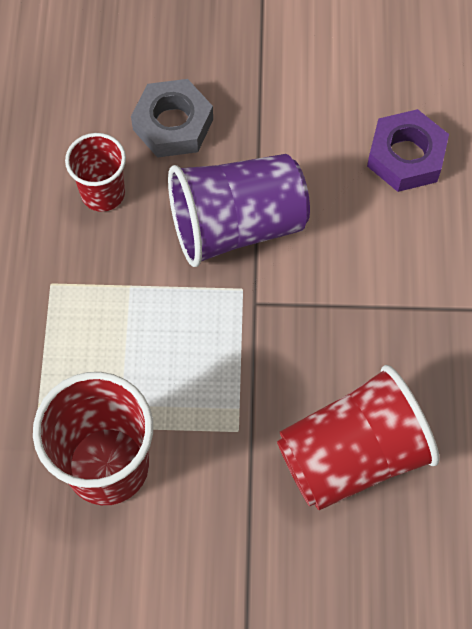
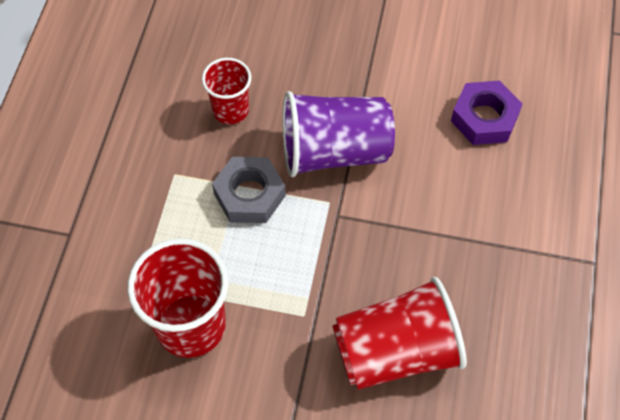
camera: 10 degrees right, 5 degrees down
(173, 124) = (298, 65): grey nut -> grey nut (249, 195)

